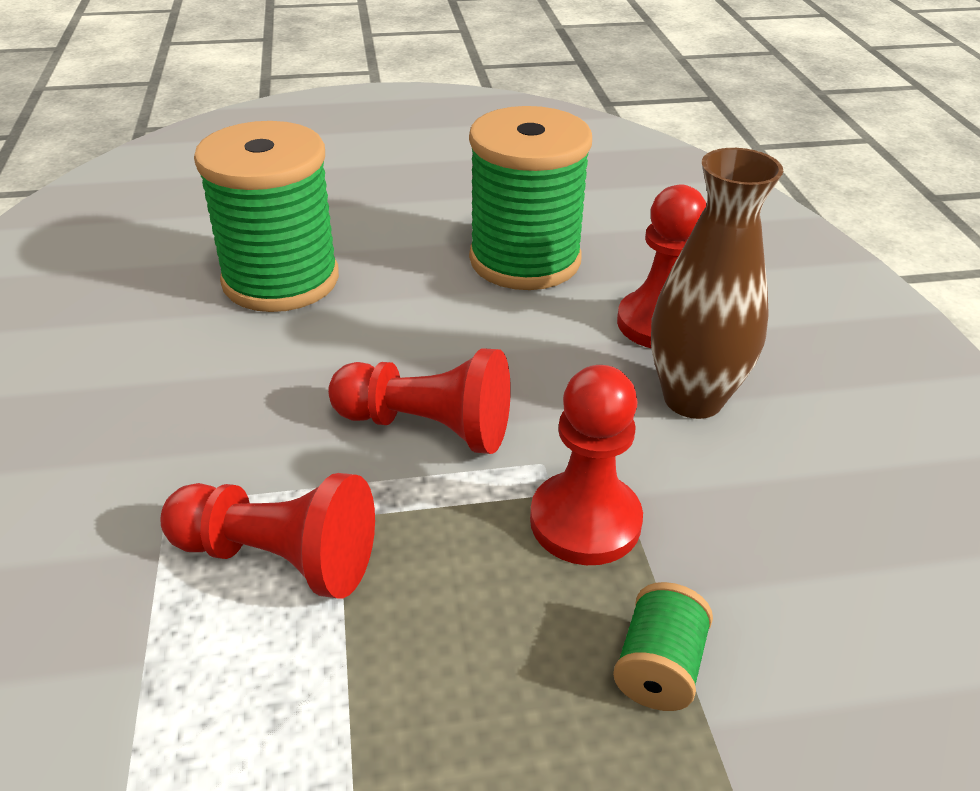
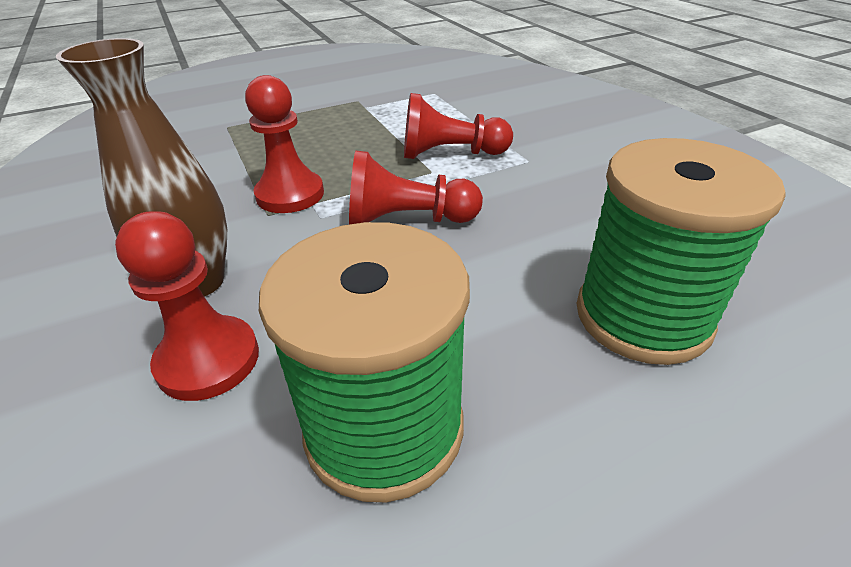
camera: 165 degrees right, 0 degrees up
(658, 667) = (254, 155): green spool -> none

